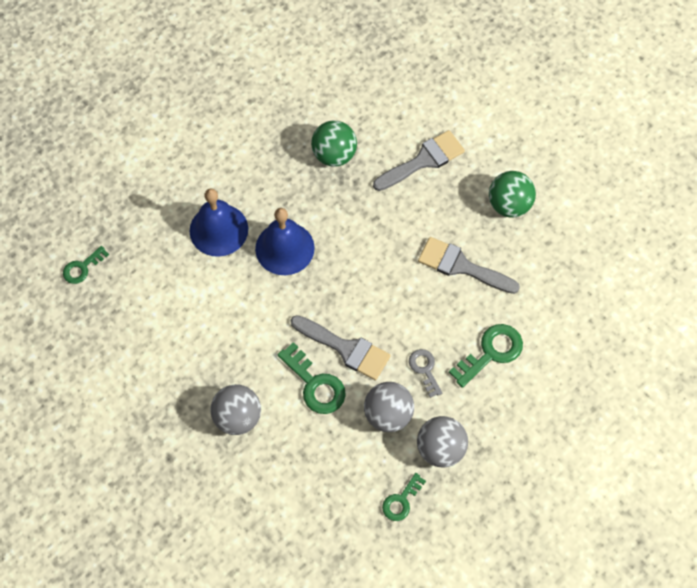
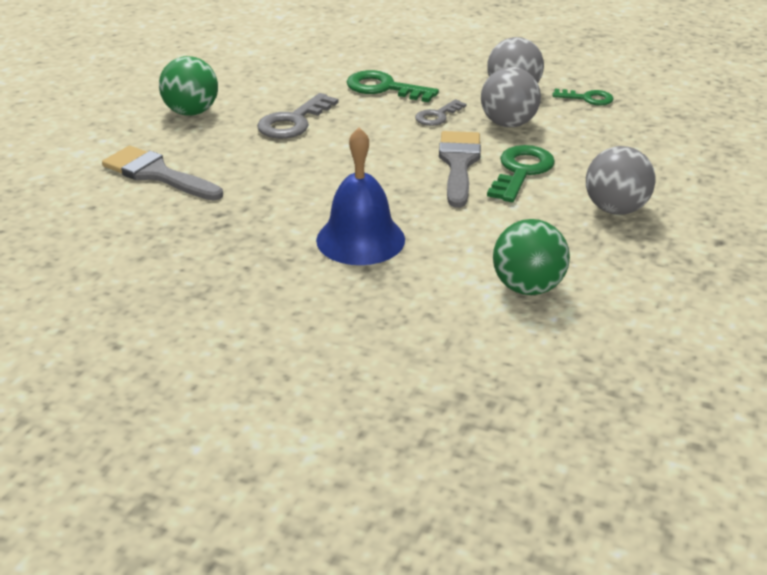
camera: 115 degrees left, 30 degrees down
(82, 267) = (550, 420): green key -> none
(218, 229) = (374, 302): blue bell -> none
(334, 155) = (183, 240): green ball -> green ball (527, 287)
(461, 266) = (293, 122): grey brush -> grey key

